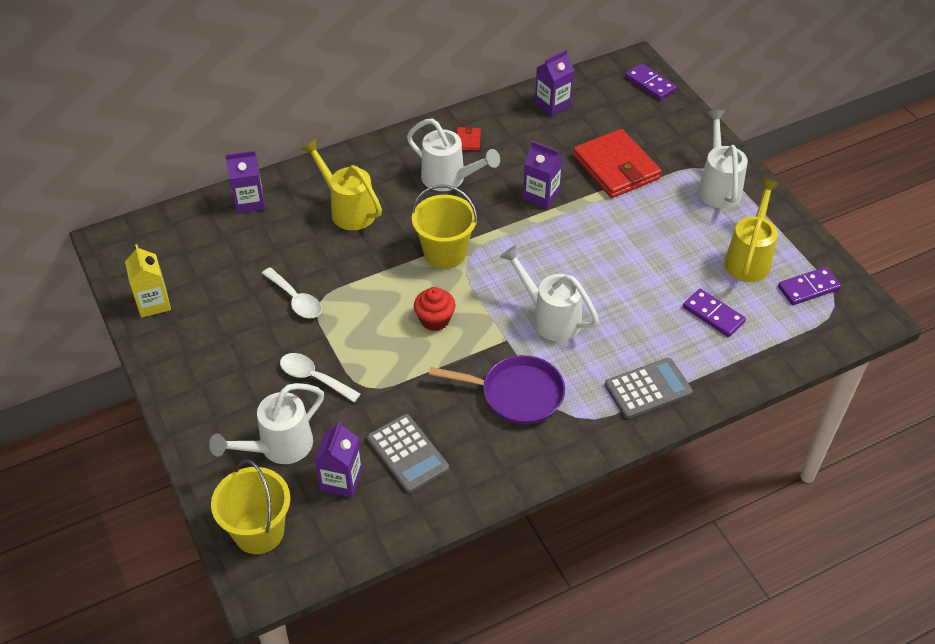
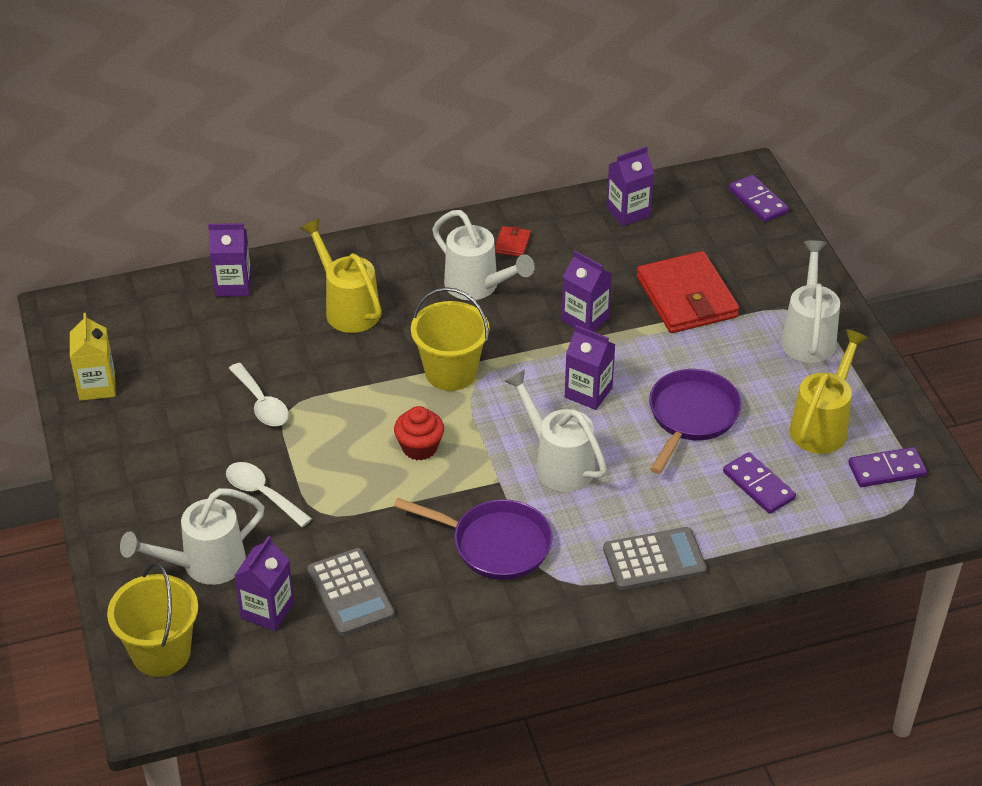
camera: 10 degrees right, 5 degrees down
(559, 255) = (588, 392): none -> purple carton
(645, 264) = (691, 416): none -> purple pan

